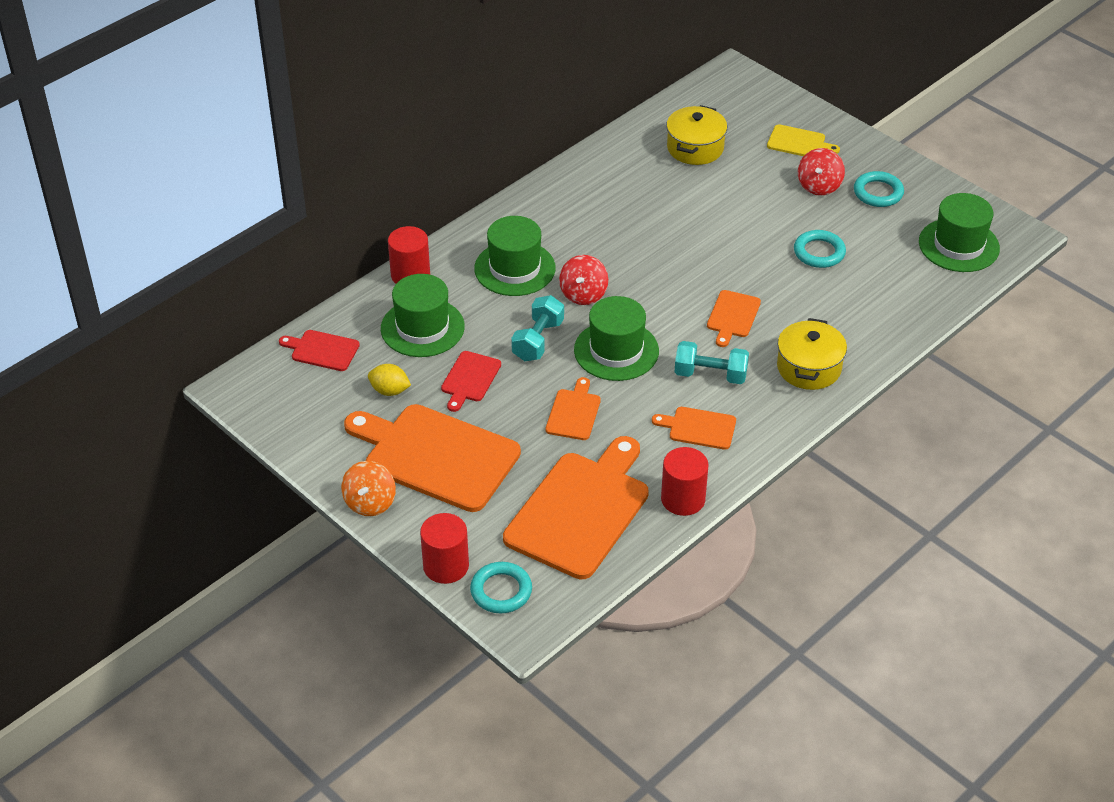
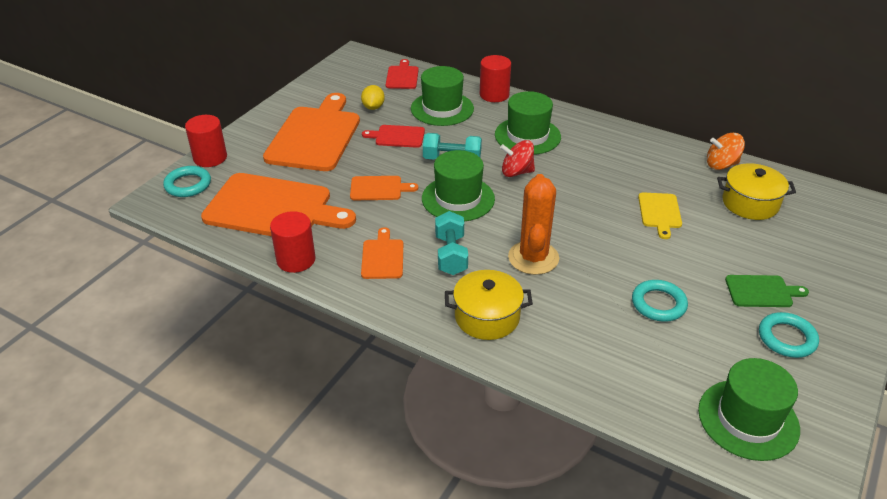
camera: 75 degrees right, 5 degrees down
(370, 502) = (265, 118): orange spinning top -> orange spinning top (721, 164)
(733, 316) = (533, 258): orange cutting board -> orange cactus
(799, 142) = (818, 268): yellow cutting board -> yellow cutting board (660, 212)
(819, 186) = (761, 291): red spinning top -> green cutting board

